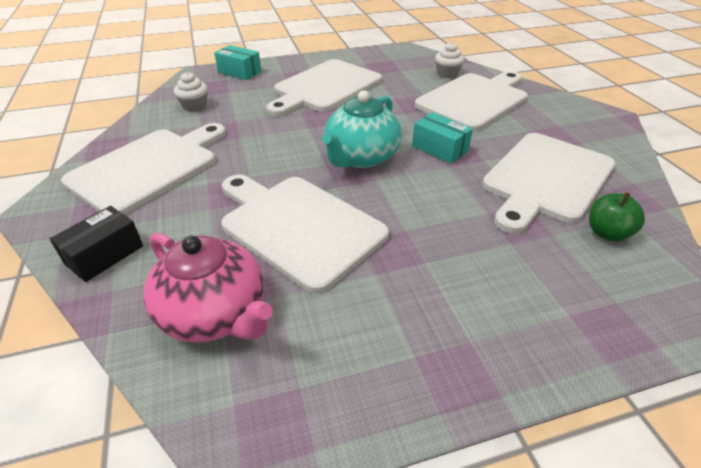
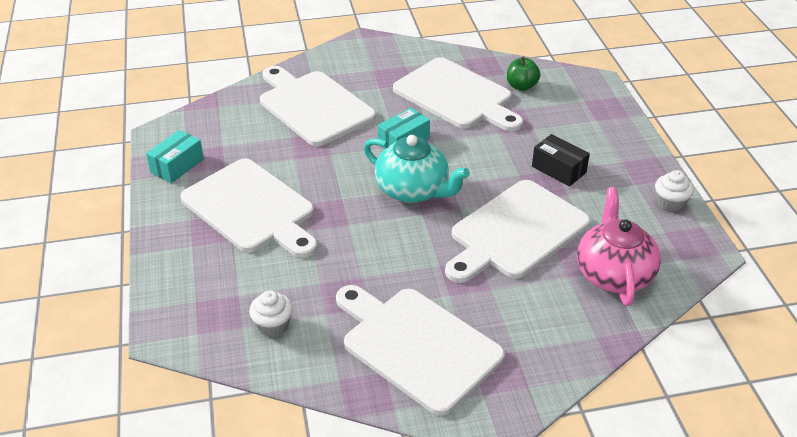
camera: 85 degrees left, 0 degrees up
(104, 255) = (556, 351): black box -> black box (558, 169)
(215, 313) = (613, 274): pink teapot -> pink teapot turned 45 degrees counterclockwise
(239, 72) = (175, 289): turquoise box -> turquoise box (177, 166)
(447, 74) = (244, 113): white cupcake -> white cupcake (670, 203)

